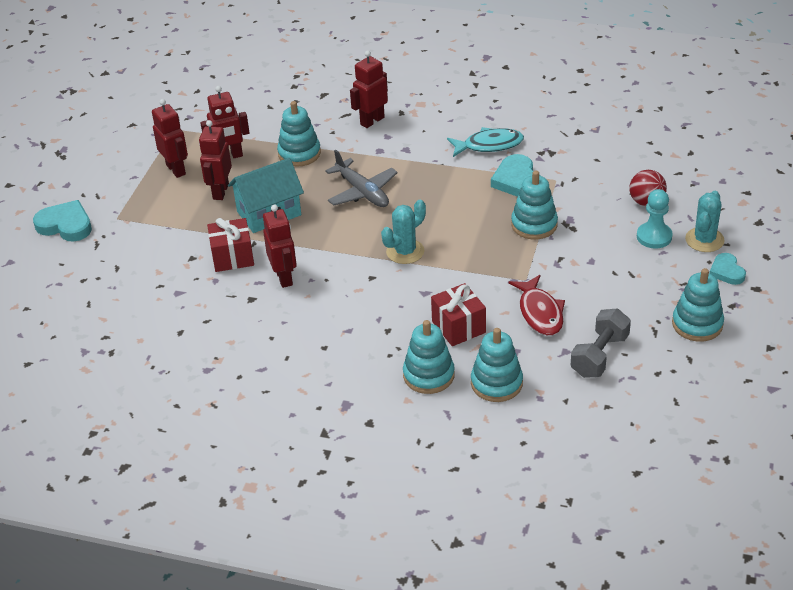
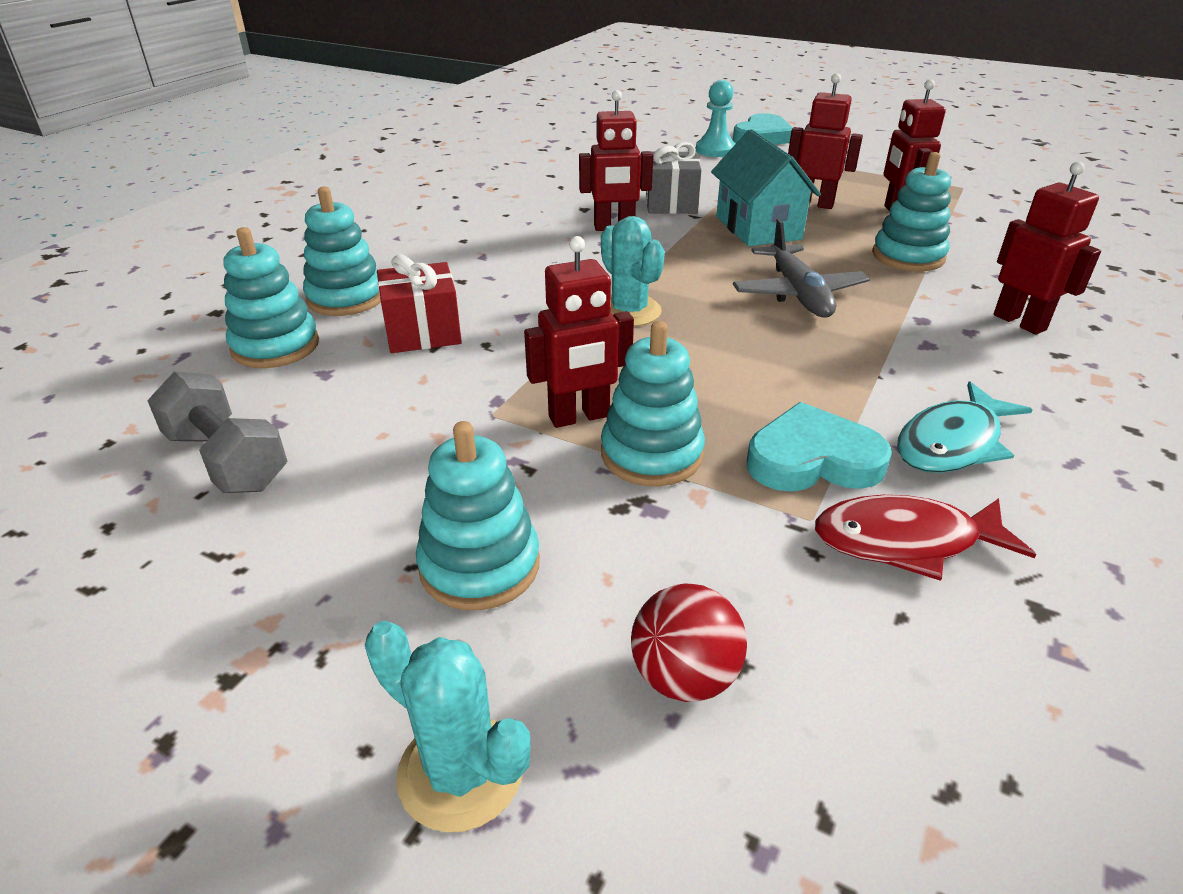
camera: 100 degrees right, 5 degrees down
(176, 169) = (866, 184): red robot -> red robot (579, 417)
(232, 257) = (671, 203): red gift -> grey gift
(362, 192) = (798, 294): grey plane -> grey plane turned 75 degrees counterclockwise
(489, 145) = (952, 443): turquoise fish -> turquoise fish turned 45 degrees clockwise
(540, 312) = (393, 414): red fish -> red fish (905, 541)
(654, 236) = (528, 649): turquoise pawn -> turquoise pawn (715, 150)
(697, 324) = (170, 637): turquoise stacking toy -> turquoise stacking toy (479, 565)
(726, 271) = (296, 781): turquoise heart -> none

